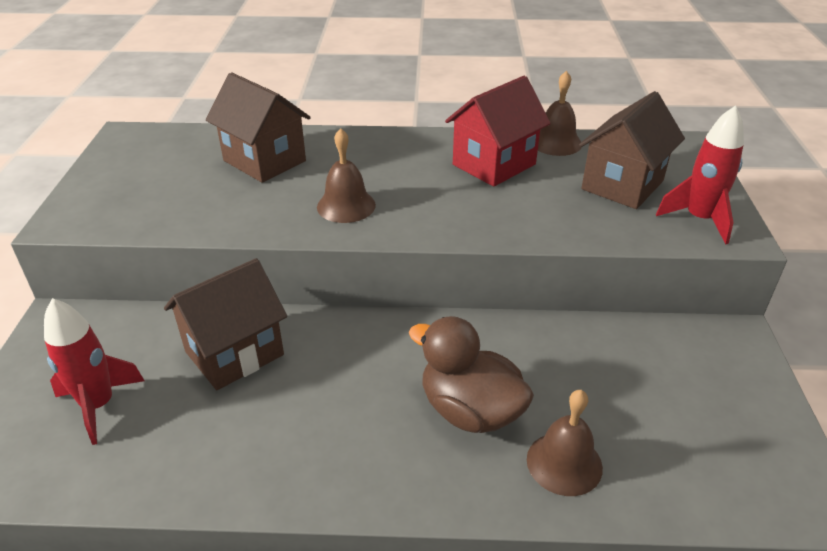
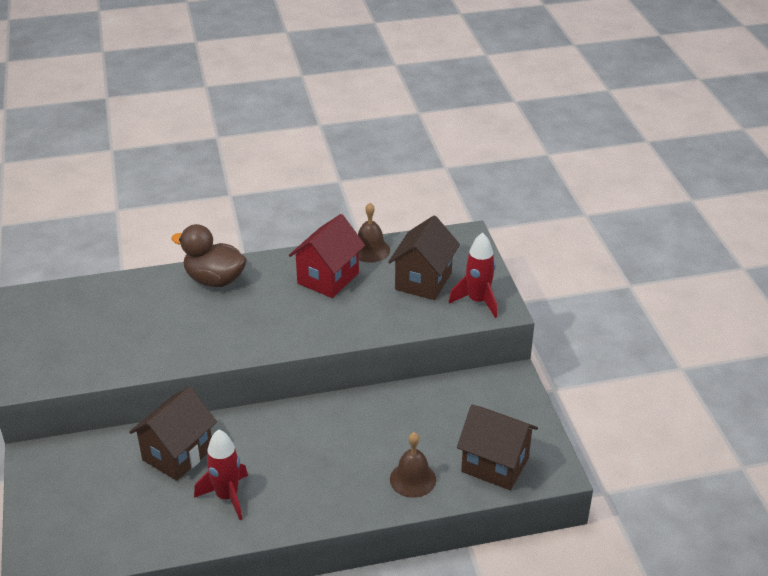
camera: 15 degrees left, 0 degrees up
(98, 405) = (100, 506): red rocket -> red rocket (227, 496)
(264, 161) = (151, 304): brown house -> brown house (495, 465)
(346, 206) = (229, 333): brown bell -> none
(470, 410) = (349, 460): brown duck -> brown duck (215, 280)

